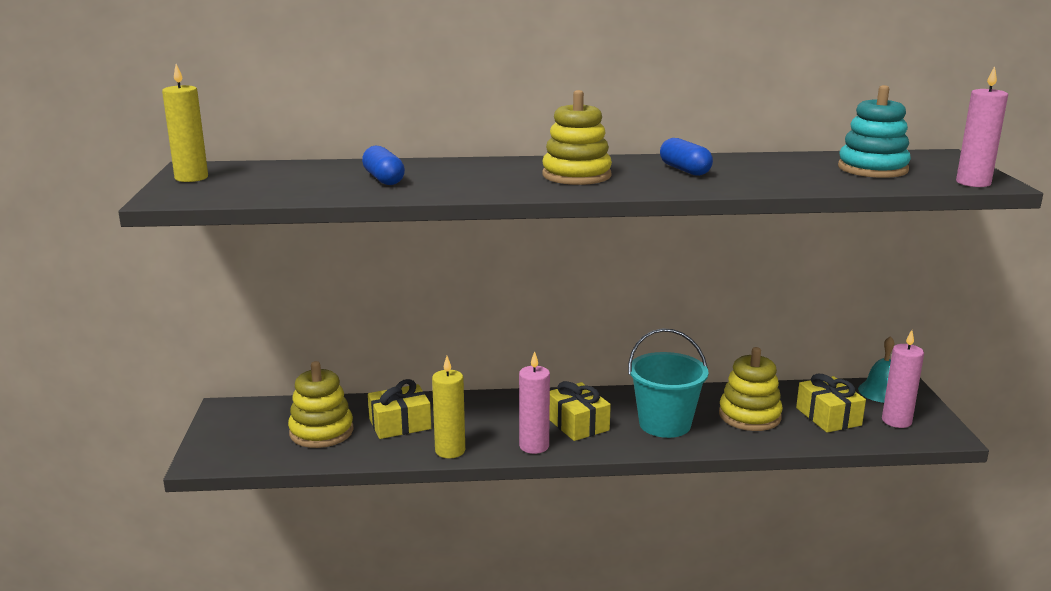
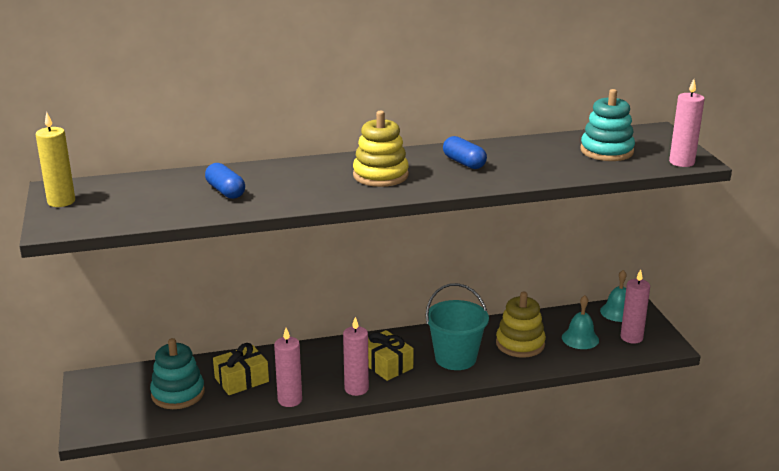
camera: 10 degrees left, 5 degrees up
(321, 432) = (178, 393): yellow stacking toy -> turquoise stacking toy
(450, 451) = (290, 400): yellow candle -> pink candle
(828, 416) = (580, 338): yellow gift -> turquoise bell

